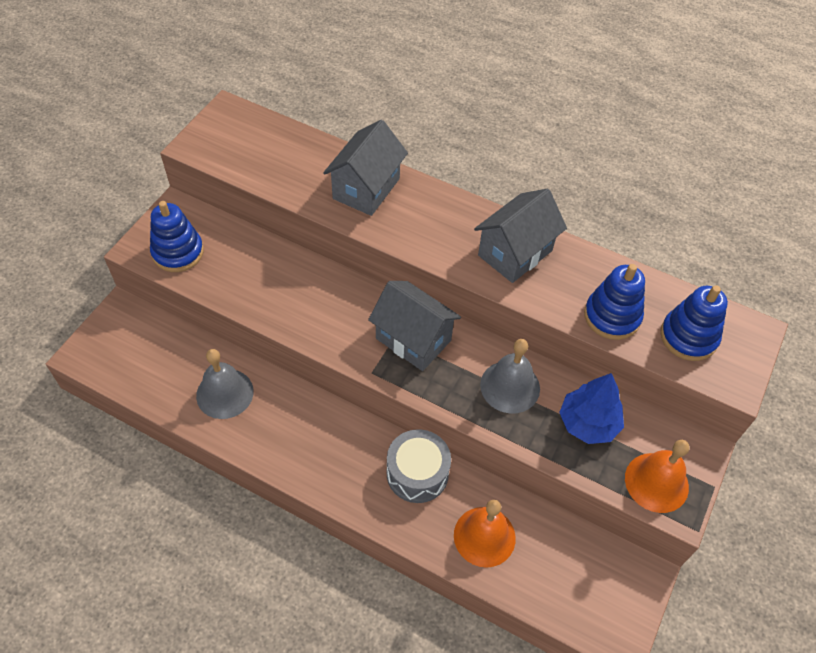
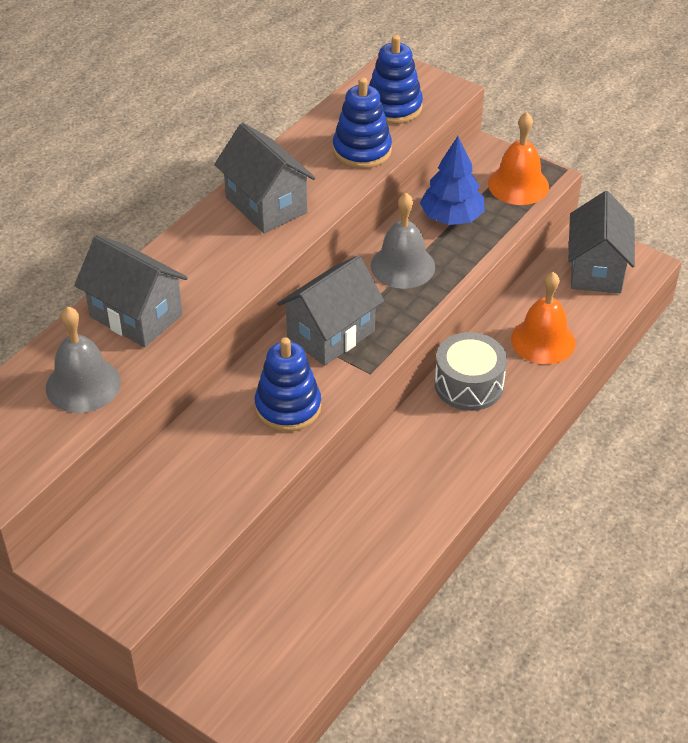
camera: 80 degrees left, 10 degrees down
(178, 252) = (145, 558): blue stacking toy -> blue stacking toy (288, 407)
(225, 393) = (343, 556): grey bell -> grey bell (83, 384)
(598, 588) = (596, 270): none -> grey house

